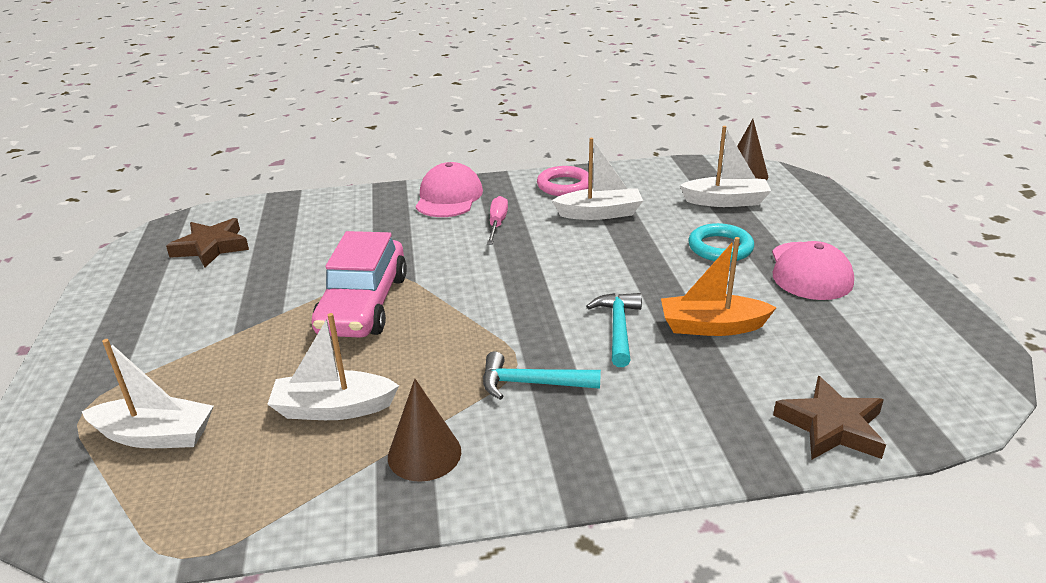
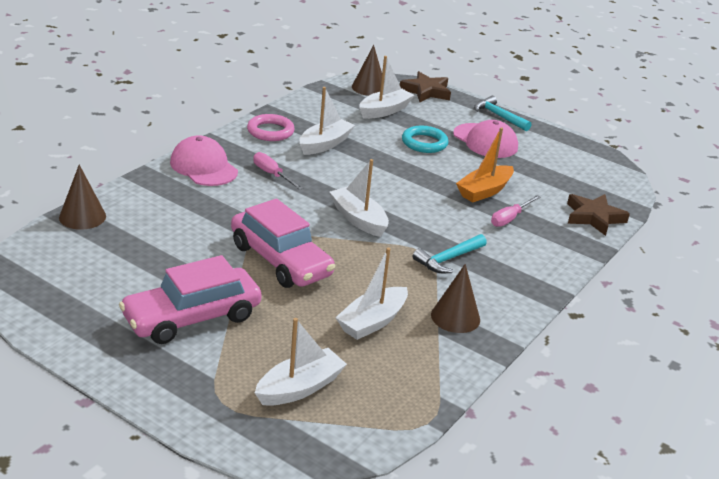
camera: 50 degrees left, 0 degrees up
(205, 320) = (192, 317): none -> pink car
(211, 247) = (87, 271): brown star -> brown star (426, 91)
(287, 204) = (82, 217): none -> brown cone
(507, 297) = (359, 219): none -> white boat
(618, 328) = (443, 211): turquoise hammer -> turquoise hammer (499, 116)
(693, 372) = (510, 218): none -> pink screwdriver

